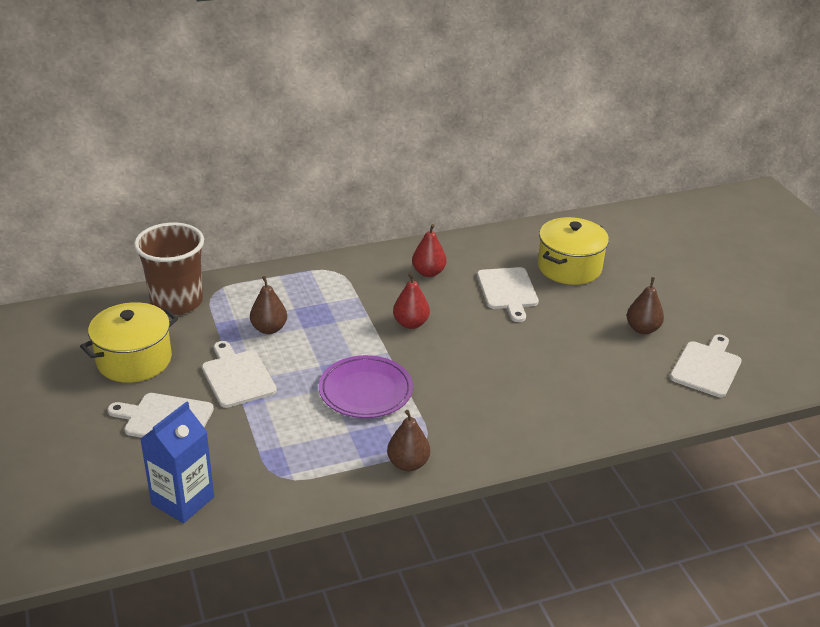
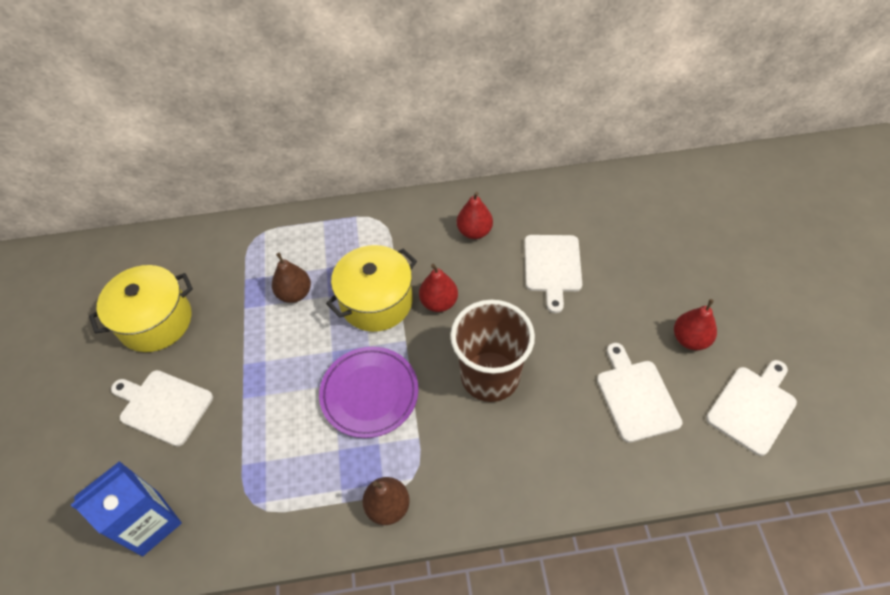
camera: 15 degrees right, 20 degrees up
(176, 302) = (215, 247): brown cup -> brown cup (490, 376)
(237, 376) = (247, 356): white cutting board -> white cutting board (636, 396)
(569, 267) = (627, 239): yellow pot -> yellow pot (376, 301)
(642, 329) = (690, 339): brown pear -> red pear

